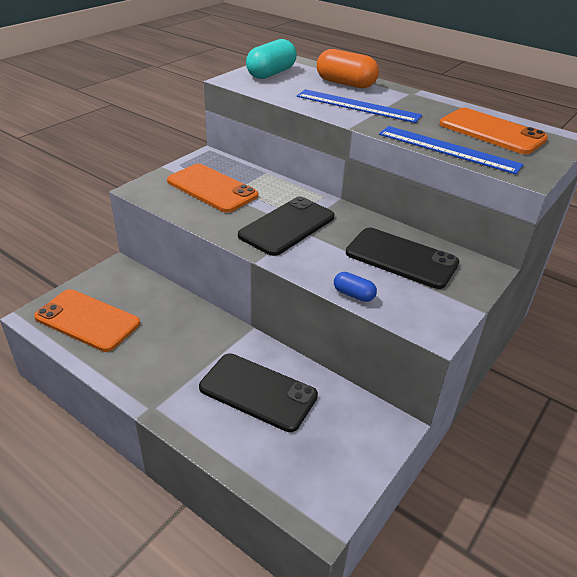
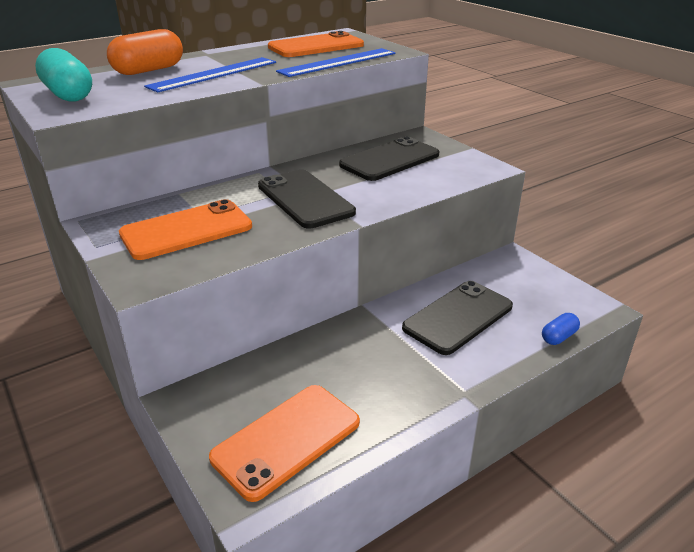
camera: 70 degrees left, 5 degrees down
(353, 294) = (435, 188): blue capsule -> blue capsule (558, 337)

